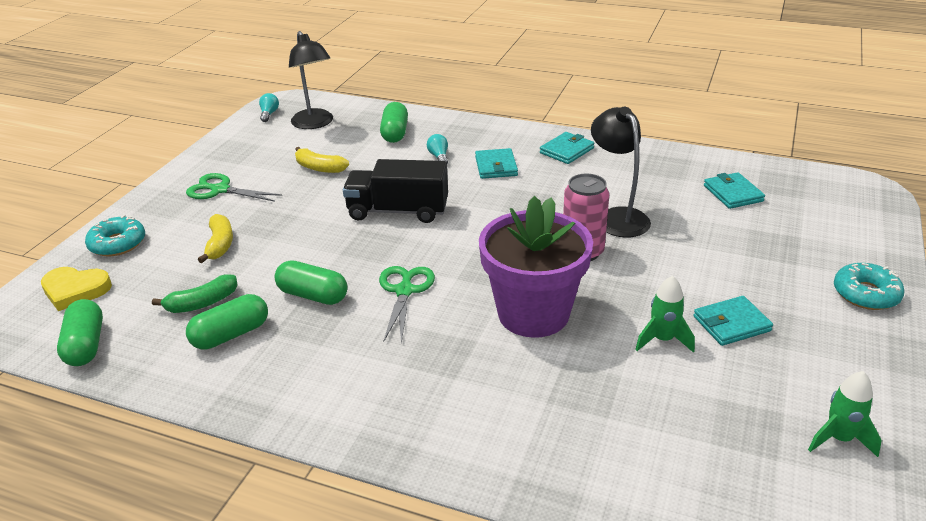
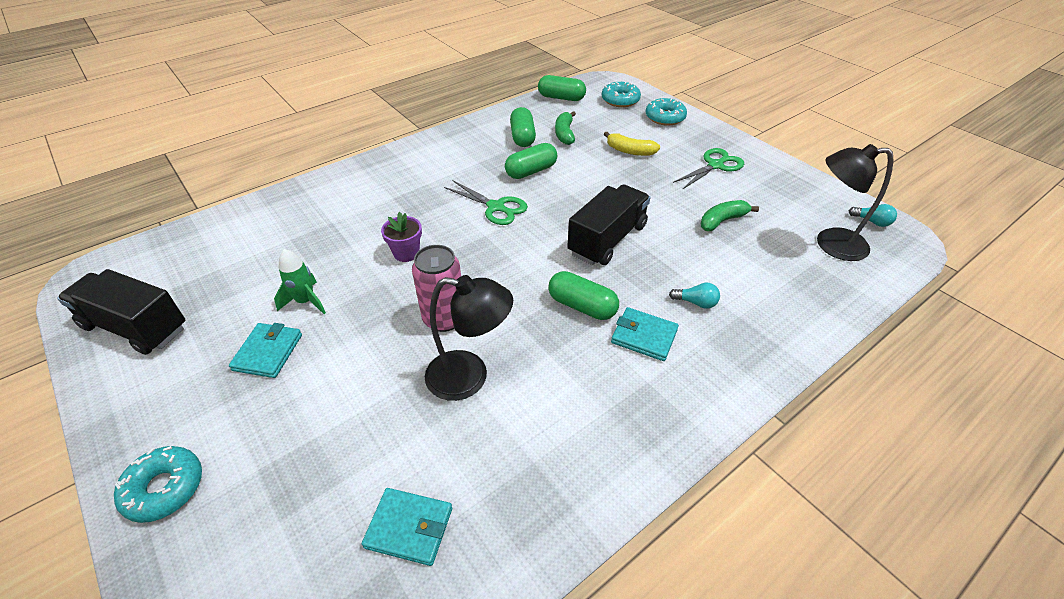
camera: 120 degrees right, 10 degrees up
(75, 290) = (620, 100): yellow heart -> turquoise donut
(319, 168) = (722, 221): yellow banana -> green banana
(395, 133) = (776, 292): green capsule -> green capsule (582, 306)
(533, 314) = (406, 253): purple flower pot -> purple flower pot, size x0.43
(566, 150) = (639, 419): turquoise wallet -> none
(839, 439) = (135, 327): green rocket -> black truck

